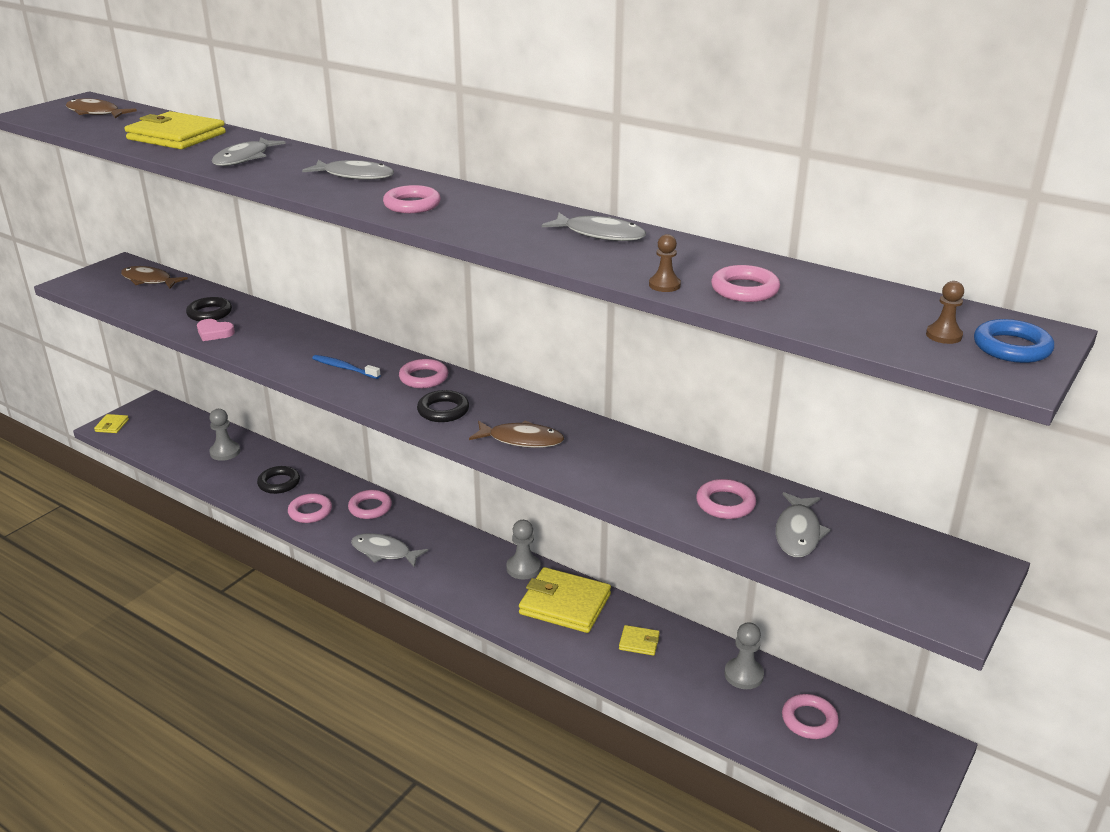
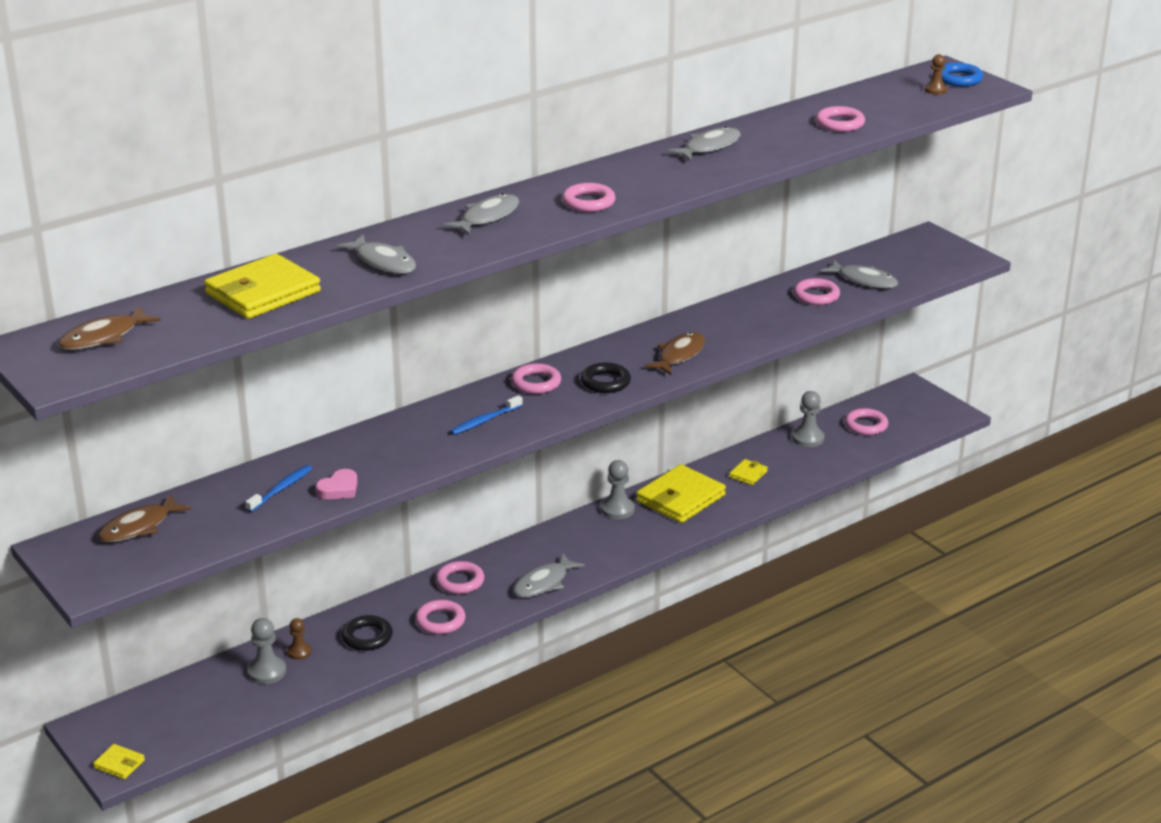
camera: 70 degrees left, 0 degrees up
(209, 313) = (281, 489): black ring -> blue toothbrush
(664, 285) = (818, 144): brown pawn -> brown pawn (299, 652)

